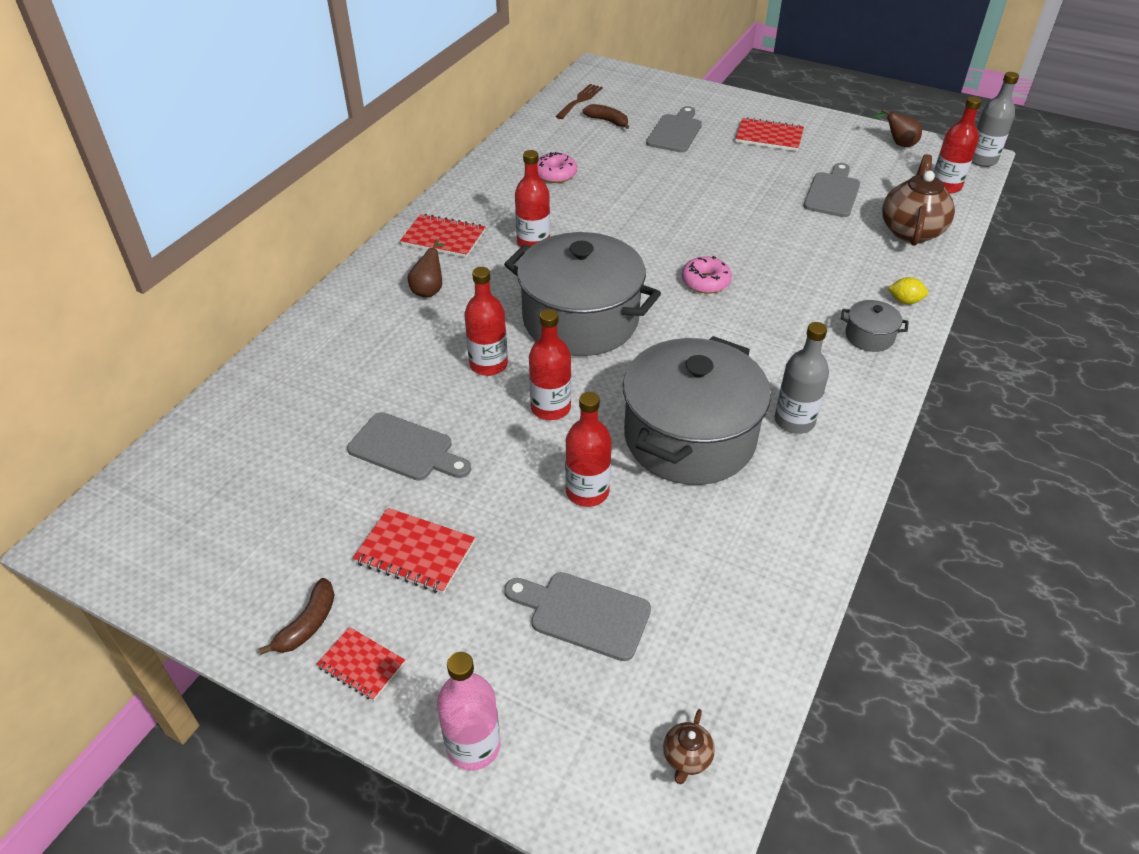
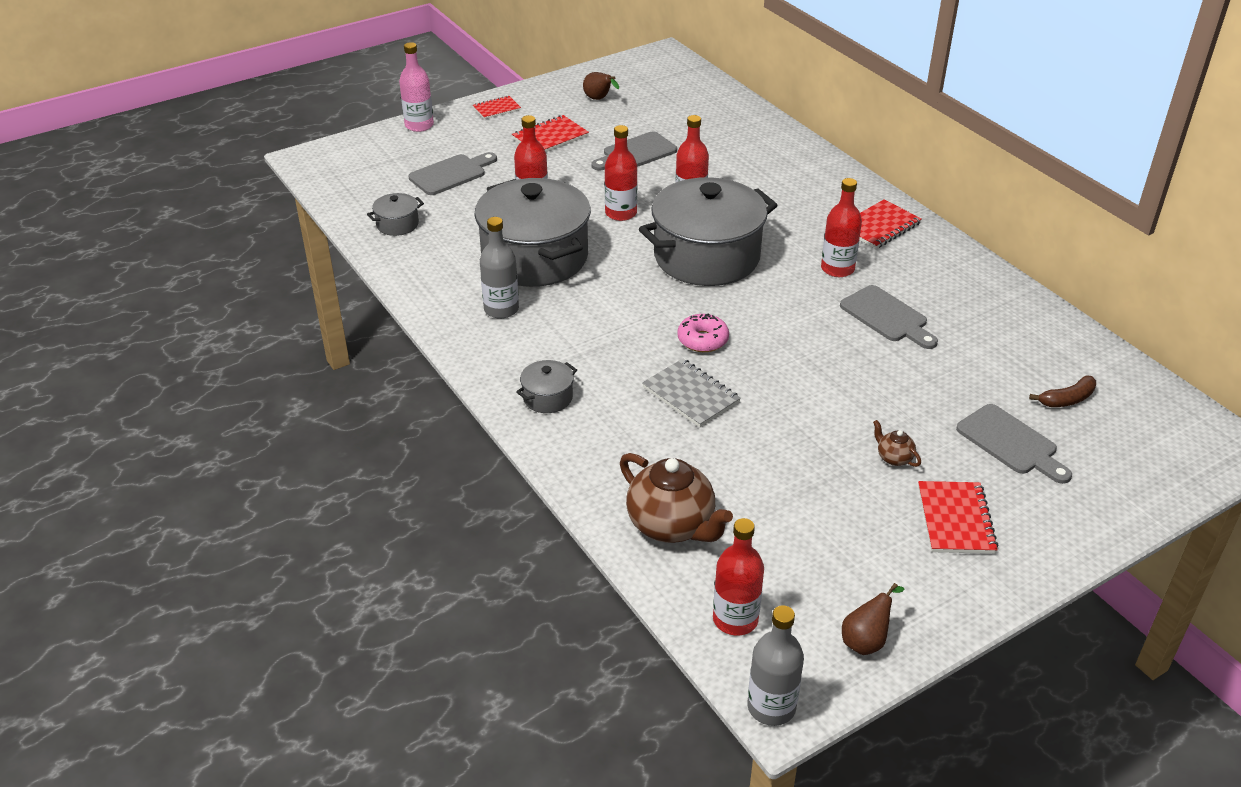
camera: 120 degrees right, 5 degrees down
(308, 624) = (537, 100): brown banana -> none
(429, 290) = (806, 202): brown pear -> brown pear (599, 99)
(555, 174) = (957, 320): pink donut -> none
(580, 100) = (1136, 398): brown fork -> none
(686, 758) = (341, 175): brown teapot -> brown teapot (894, 458)
(740, 601) = (397, 224): none -> grey pot
(769, 137) = (955, 519): red notebook -> red notebook turned 45 degrees counterclockwise
(778, 265) = (691, 395): none -> grey notebook
(832, 193) = (790, 505): grey cutting board -> grey cutting board (887, 317)
(905, 301) = (570, 448): yellow lemon -> none

